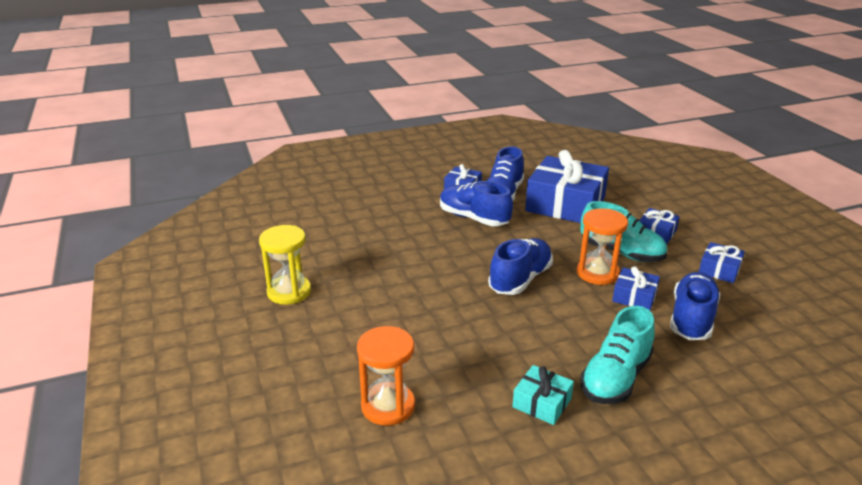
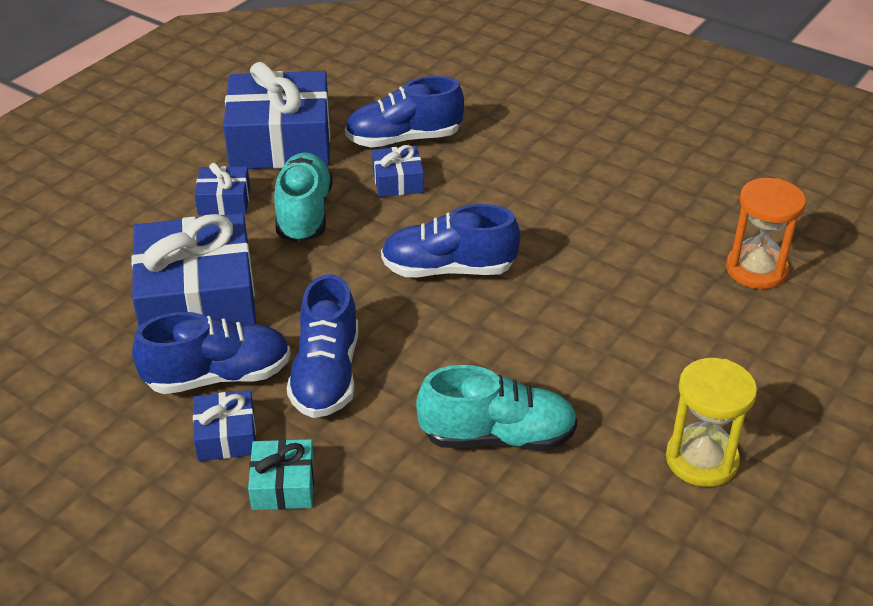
camera: 125 degrees left, 10 degrees up
(542, 403) = (634, 186): turquoise gift -> turquoise gift (283, 485)
(597, 273) = (373, 218): orange hourglass -> none
(615, 378) = (551, 158): turquoise shoe -> turquoise shoe (497, 437)
(719, 270) = (280, 141): blue gift -> blue gift, size x2.15

